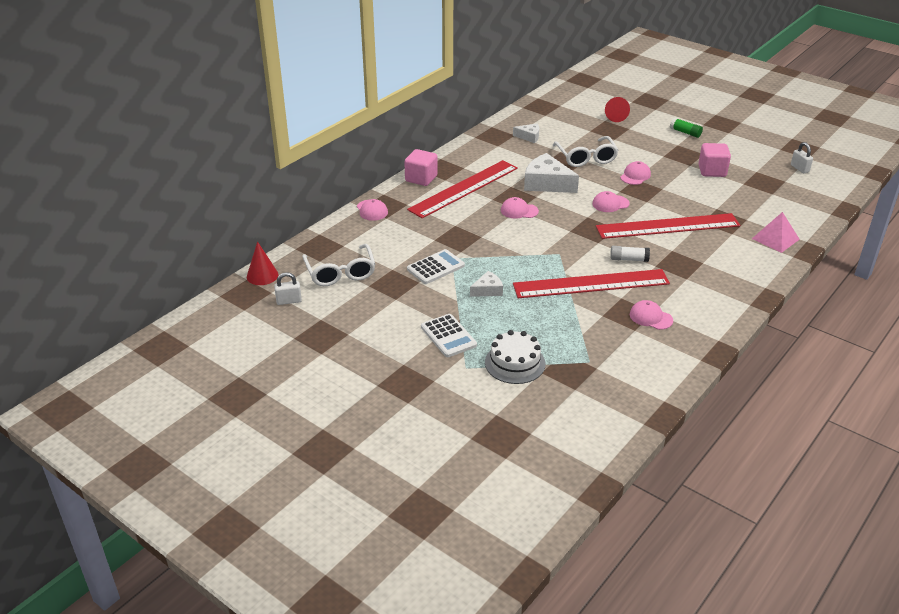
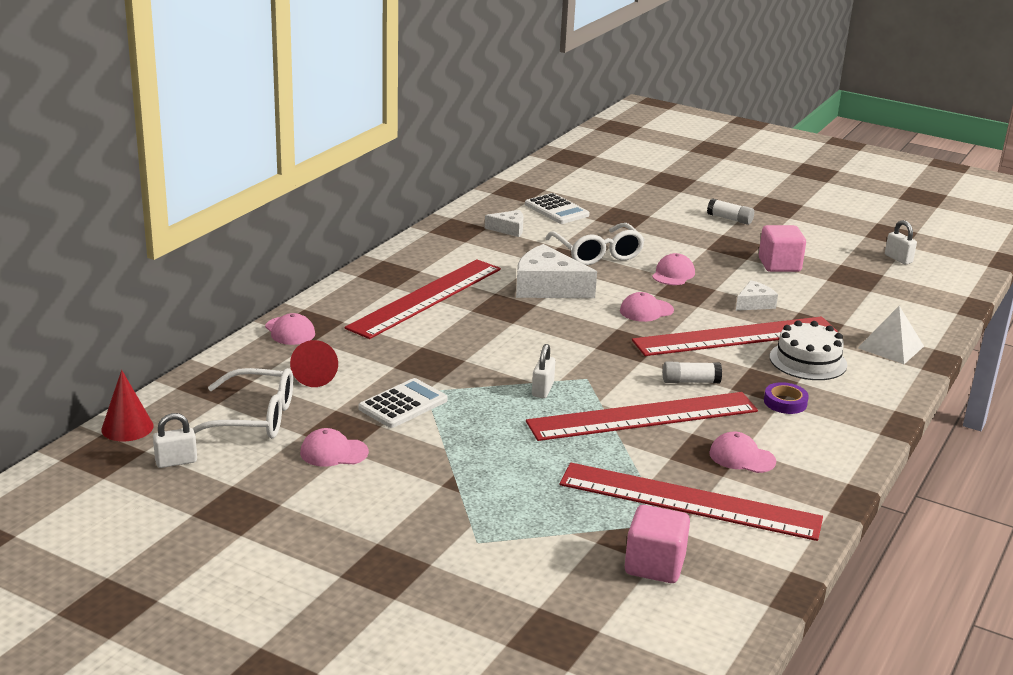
camera: 10 degrees left, 10 degrees down
(340, 273) = (254, 418): white glasses -> white glasses turned 60 degrees counterclockwise
(421, 178) = (358, 287): pink cube -> pink cube (654, 565)
(448, 336) = (441, 499): white calculator -> white calculator (556, 210)
(488, 290) = (489, 432): white cheese -> white cheese (754, 304)
(515, 363) = (552, 531): white cake -> white cake (808, 361)
(519, 211) = (514, 324): pink cap -> pink cap (333, 452)
(528, 261) = (542, 390): none -> white padlock
(608, 347) = (689, 501): none -> red ruler
(615, 116) = (627, 201): red cone -> red cone (315, 375)
(685, 132) = (729, 219): green glue stick -> white glue stick
(690, 278) = (785, 402): none -> purple tape
(775, 239) = (891, 347): pink pyramid -> white pyramid

